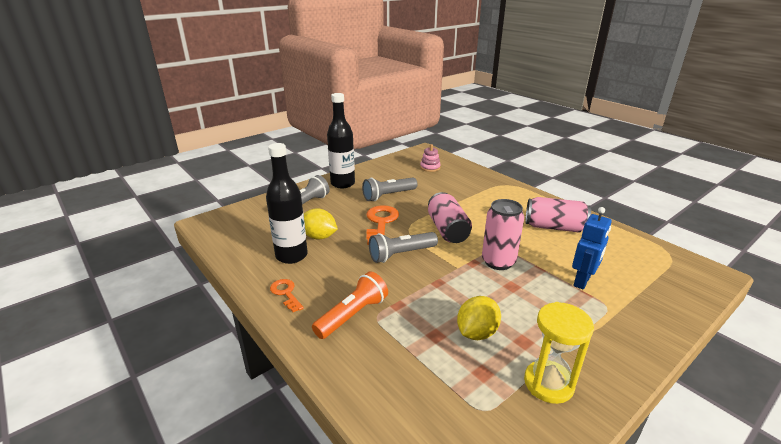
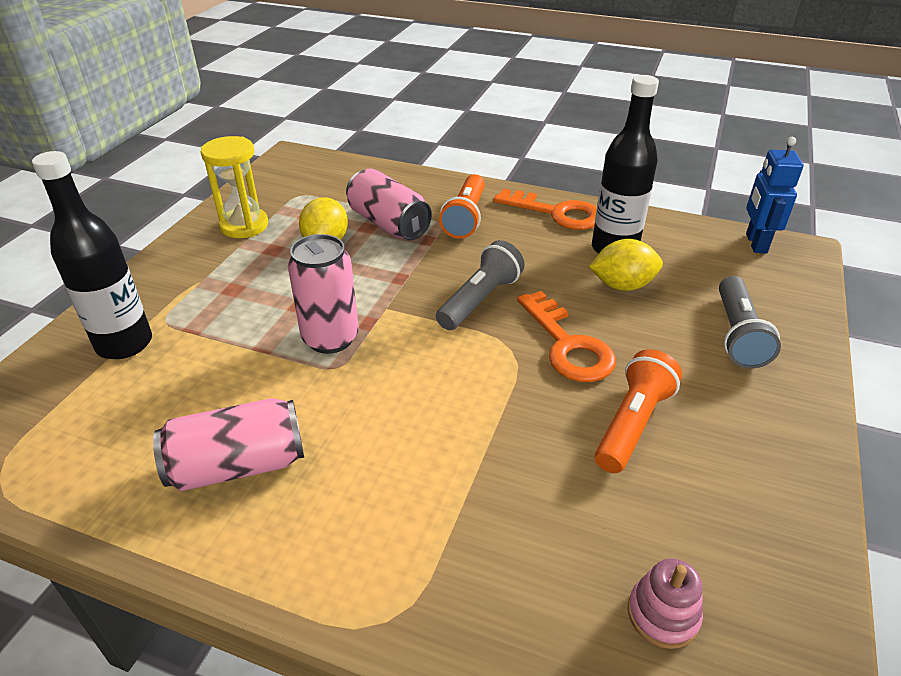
camera: 150 degrees right, 10 degrees up
(286, 293) = (557, 213): orange key -> orange key, size x1.72
(342, 183) = (766, 423): black bottle -> black bottle (124, 344)
(388, 195) = (633, 424): grey flashlight -> orange flashlight
(447, 230) = (445, 373): pink can -> pink can (389, 224)
(582, 281) = (194, 349): blue robot -> blue robot (755, 243)

